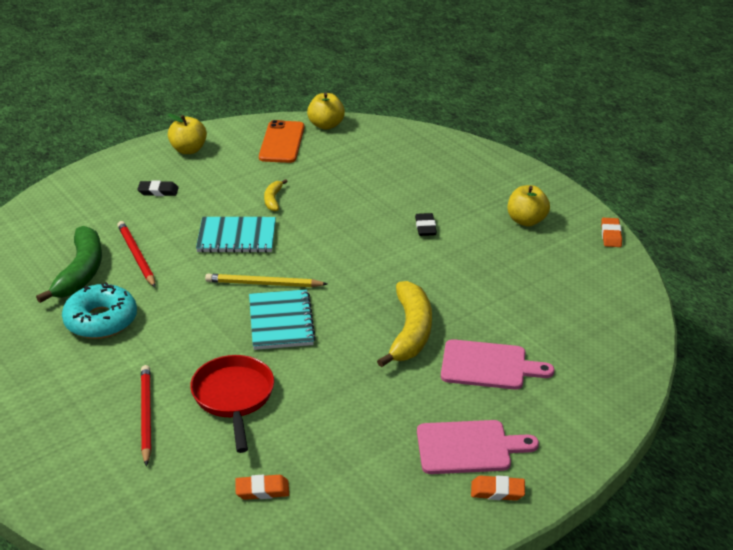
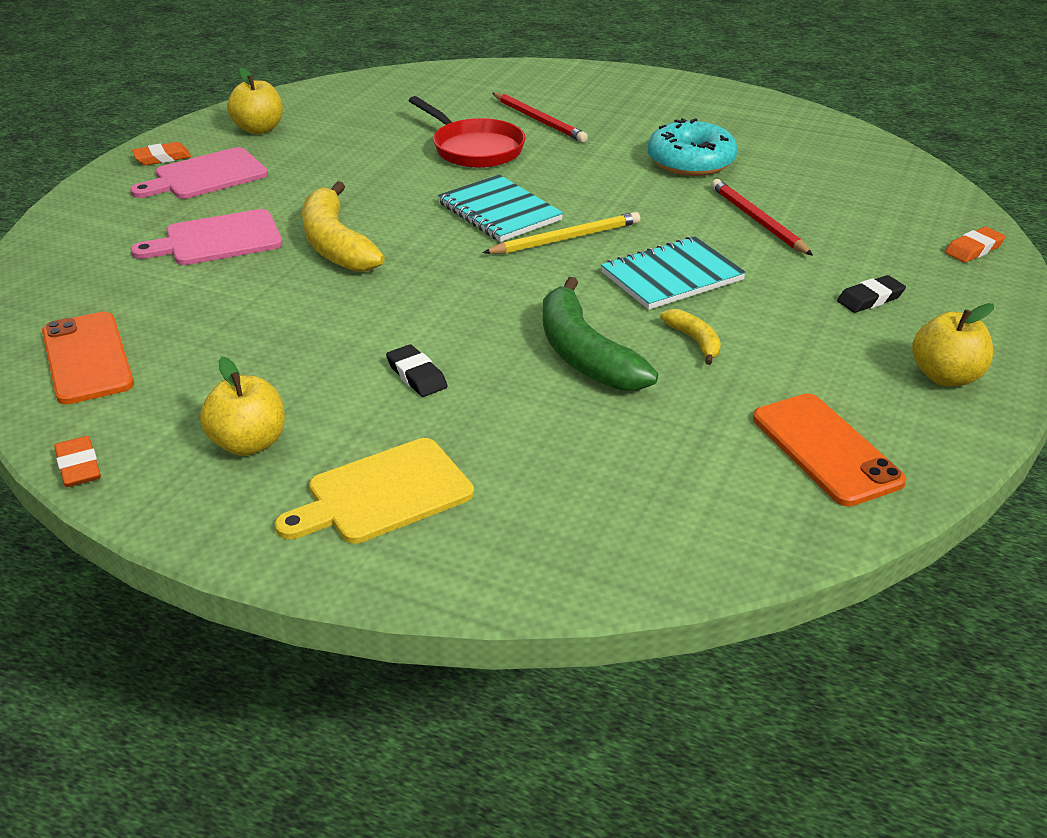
camera: 150 degrees right, 0 degrees up
(81, 272) = (788, 190): green banana -> green banana (584, 354)
(136, 256) = (757, 221): red pencil -> red pencil turned 150 degrees counterclockwise
(262, 490) = (380, 110): orange eraser -> orange eraser (973, 249)
(326, 125) = (803, 524): yellow apple -> yellow apple (259, 129)
(478, 182) = (382, 494): none -> yellow cutting board
(598, 295) = (87, 358): none -> orange phone

